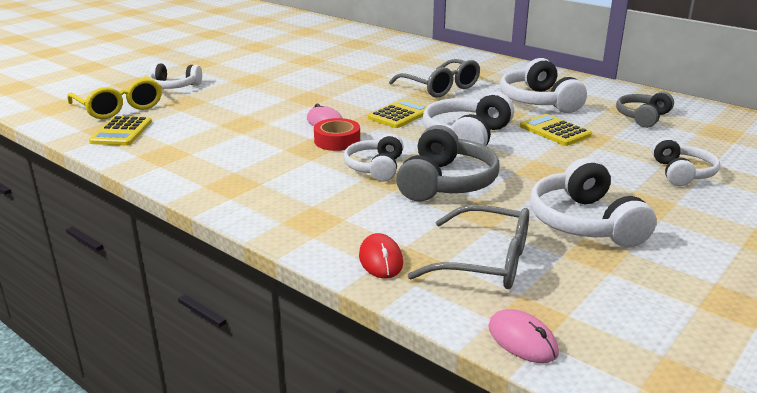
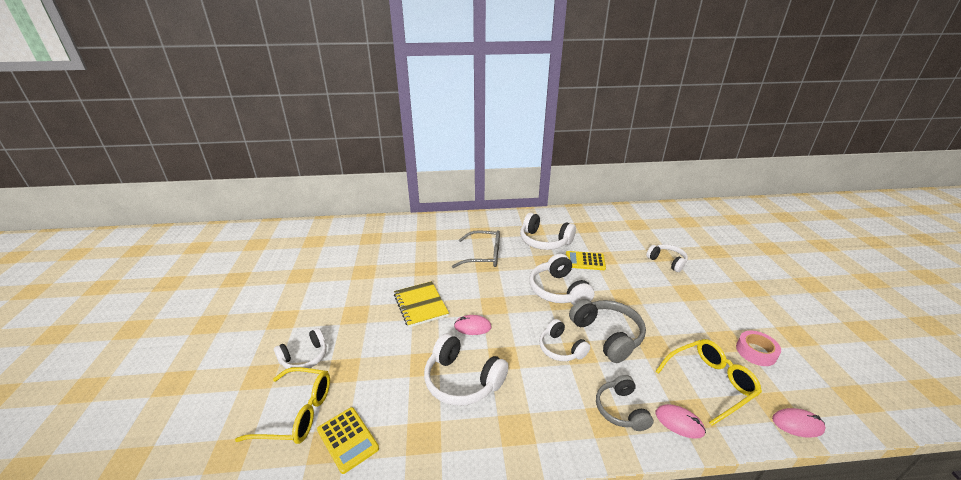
camera: 45 degrees left, 5 degrees up
(310, 94) = (420, 305): none -> yellow notebook
(337, 141) = (506, 339): red tape -> none
(380, 260) = (679, 422): red mouse -> pink mouse
(400, 115) = (500, 293): yellow calculator -> none
(485, 262) = (710, 383): grey glasses -> yellow glasses
(584, 222) = (692, 322): white headphones -> white headphones (462, 380)
(617, 279) = (756, 352): none -> pink tape
(642, 117) = (599, 229): grey headphones -> grey headphones (621, 409)

